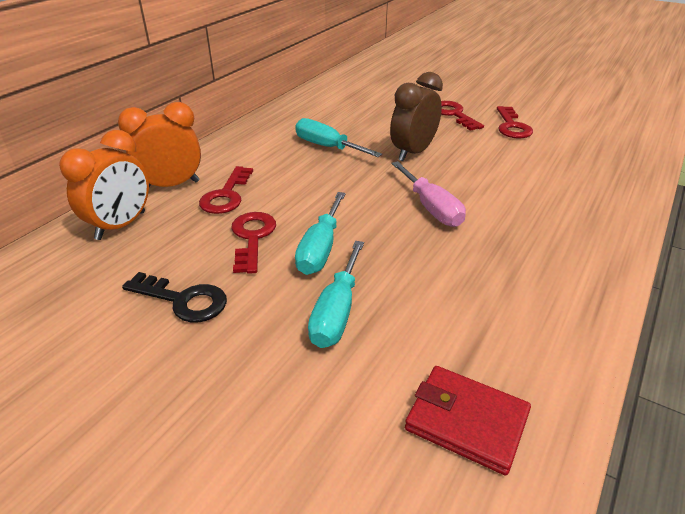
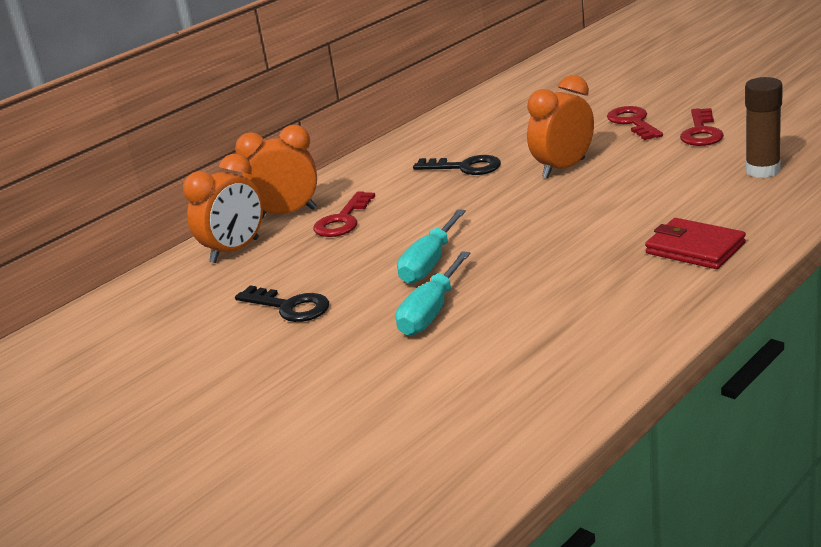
camera: 15 degrees right, 10 degrees down
(252, 238) = (363, 256): red key -> none
(327, 147) = (464, 167): turquoise screwdriver -> black key
(413, 152) = (563, 168): brown clock -> orange clock
(431, 208) = (561, 223): pink screwdriver -> none
(466, 421) = (523, 383): red wallet -> red wallet (695, 248)
(579, 164) = (762, 170): none -> brown glue stick

